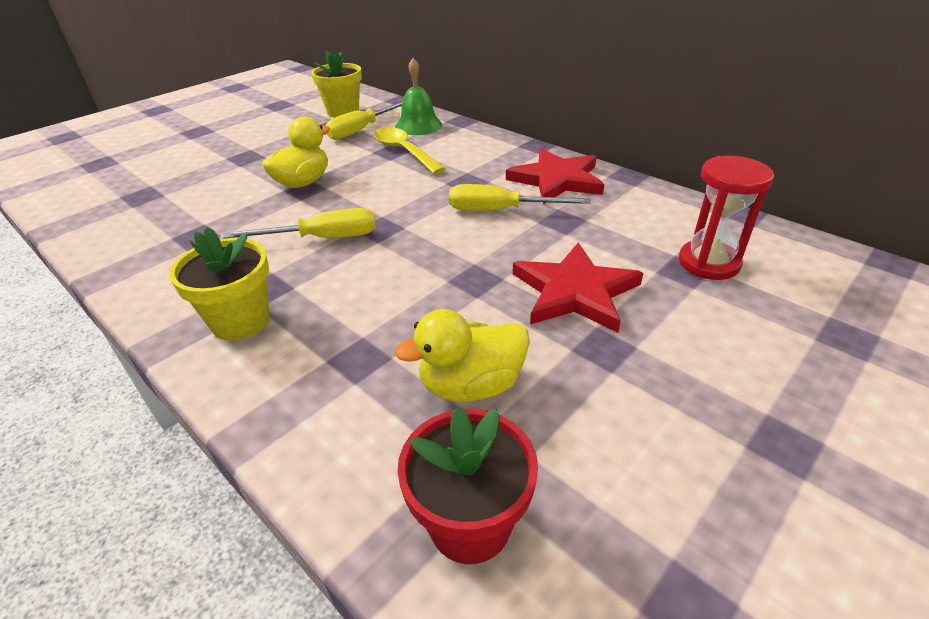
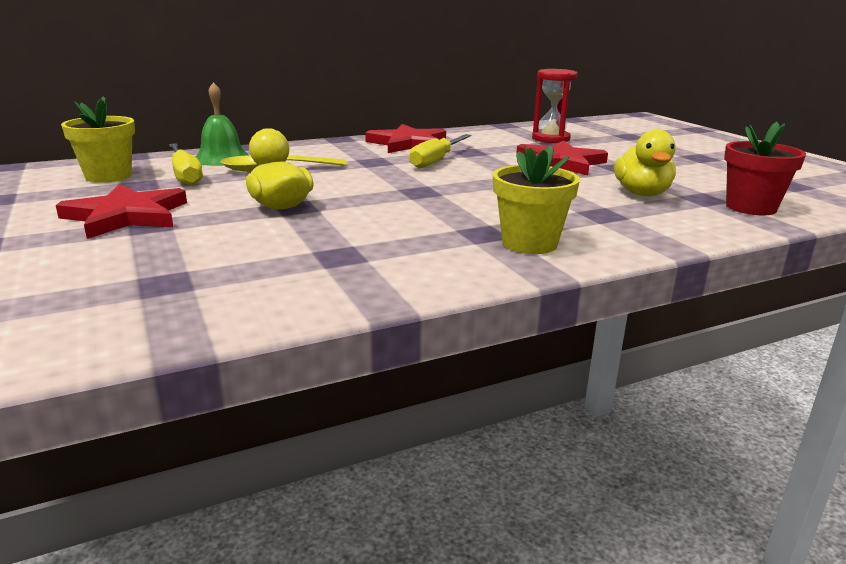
camera: 70 degrees left, 15 degrees down
(260, 145) = (127, 216): none -> red star
(322, 238) = (414, 209): yellow screwdriver -> none

